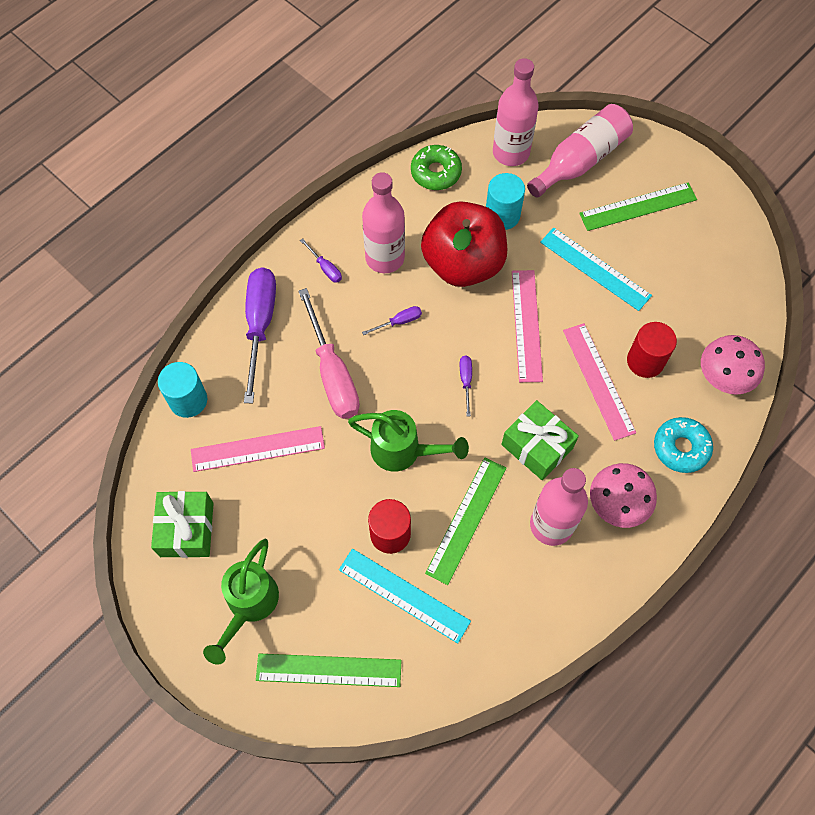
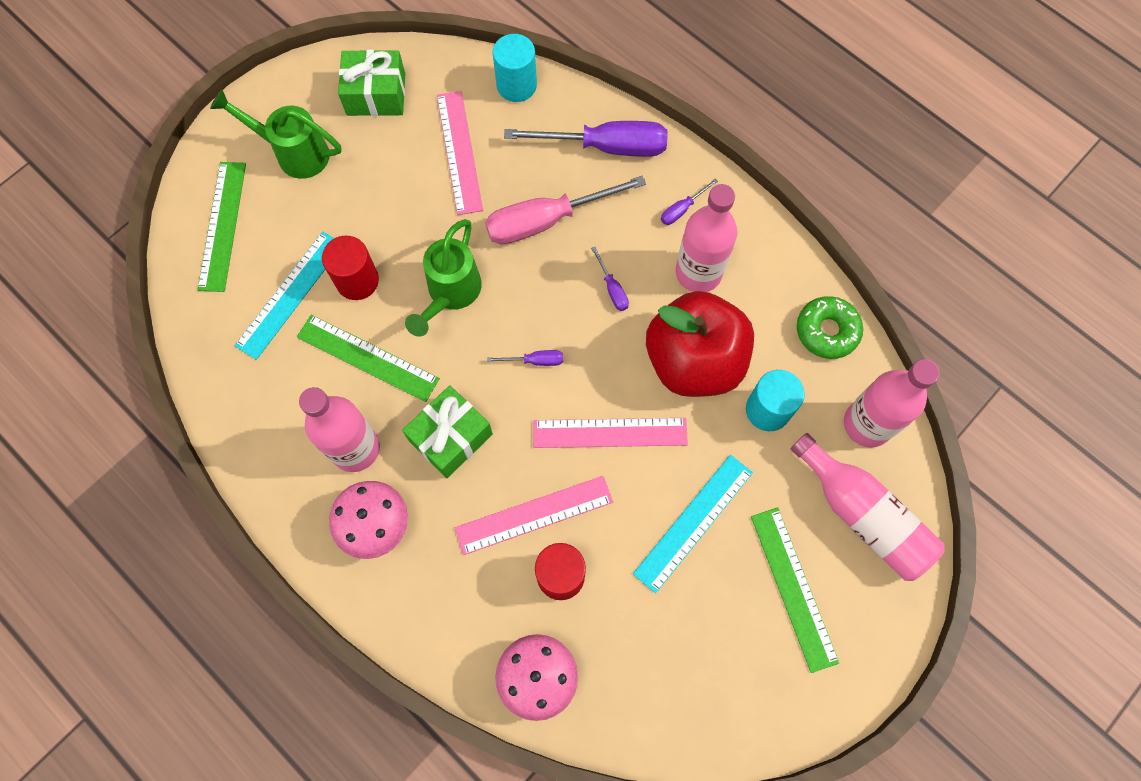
camera: 90 degrees right, 5 degrees up
(681, 448) = (442, 609): turquoise donut -> none

